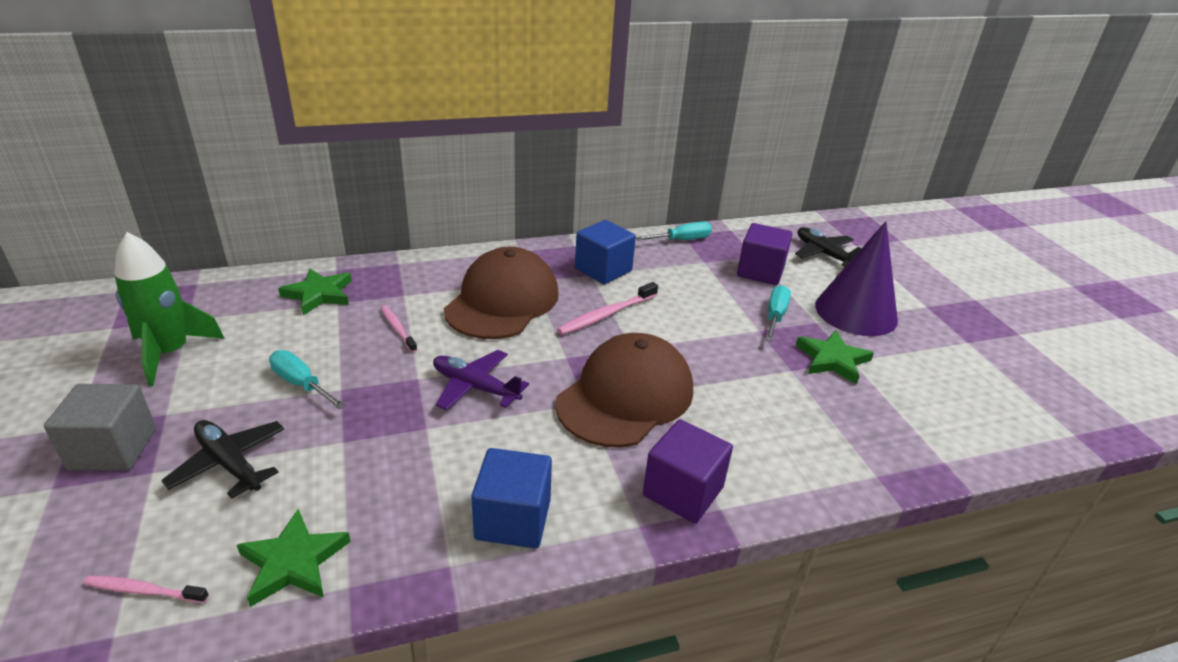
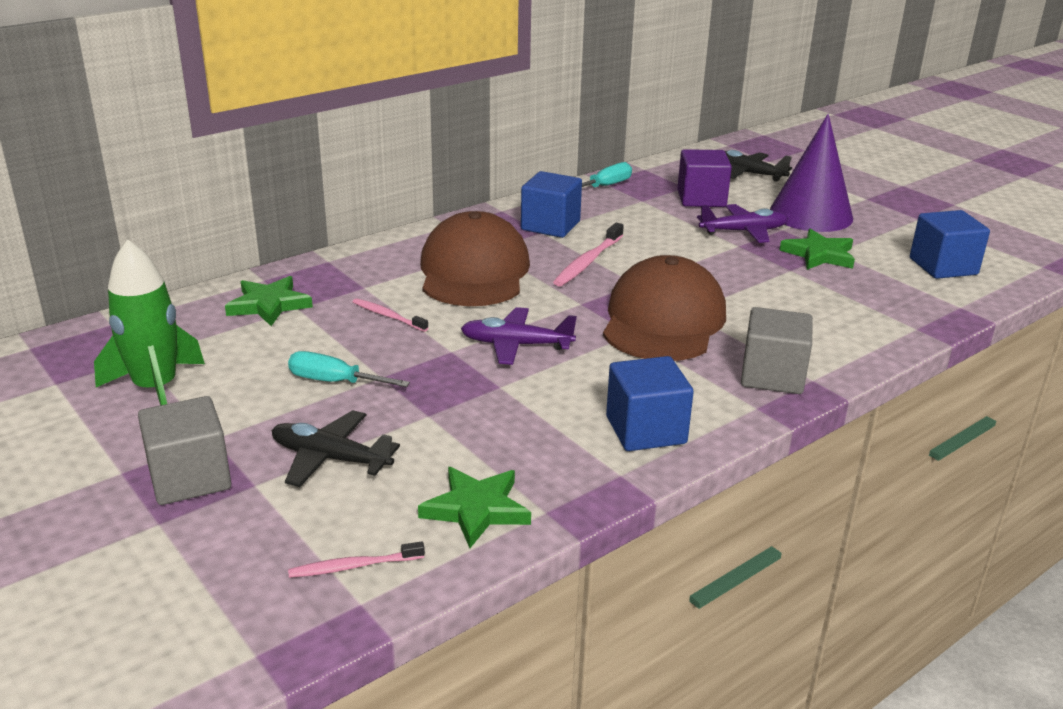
camera: 20 degrees left, 5 degrees down
(683, 491) = (772, 376): purple cube -> grey cube
(775, 316) = (744, 231): turquoise screwdriver -> purple plane
(957, 406) = (943, 266): none -> blue cube

